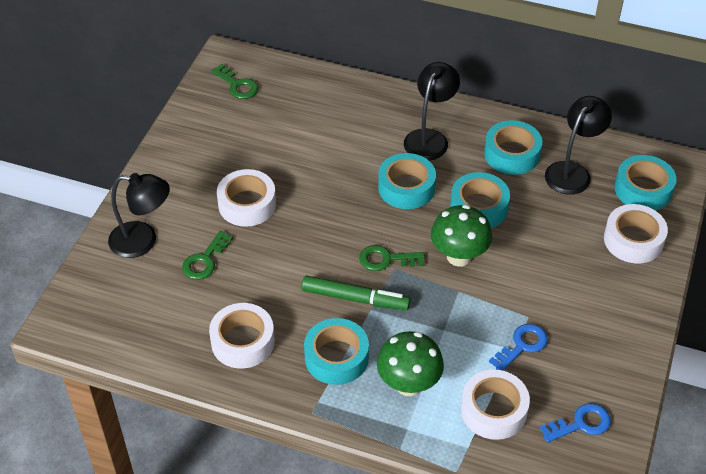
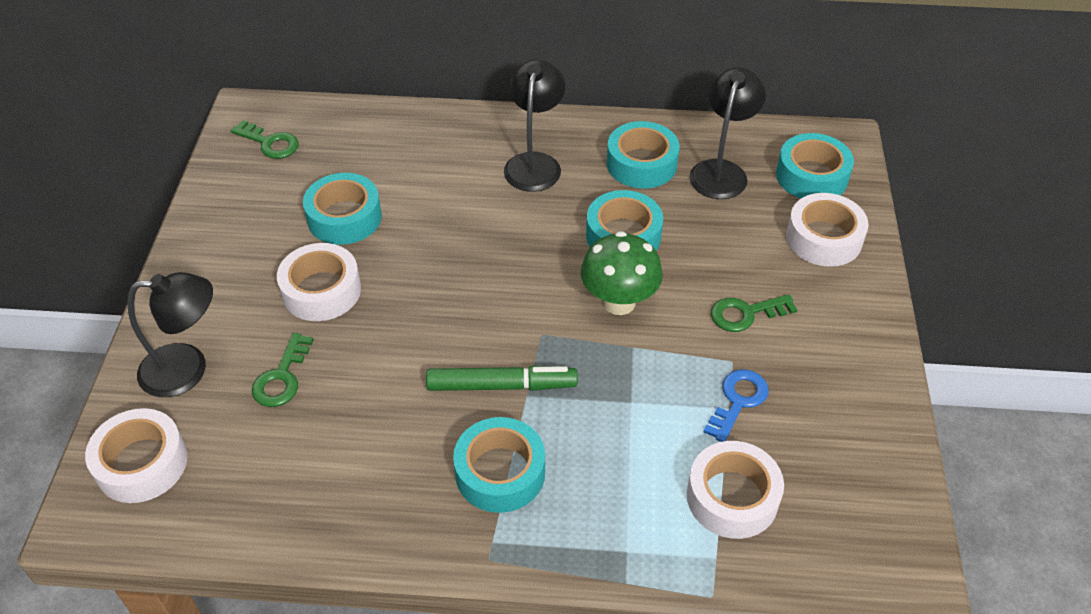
camera: 15 degrees left, 0 degrees up
(243, 342) = (364, 480): white tape -> white tape (142, 463)
(386, 259) = (527, 325): green key -> green key (745, 314)
(406, 188) = (524, 229): turquoise tape -> turquoise tape (344, 217)
(408, 384) = (609, 488): green mushroom -> none
(581, 424) = (849, 488): blue key -> none

